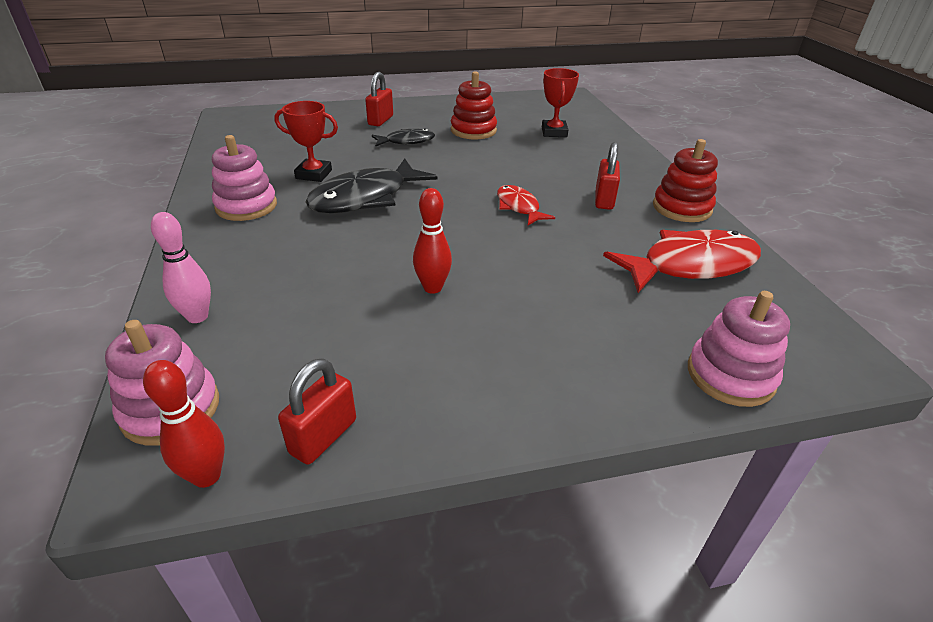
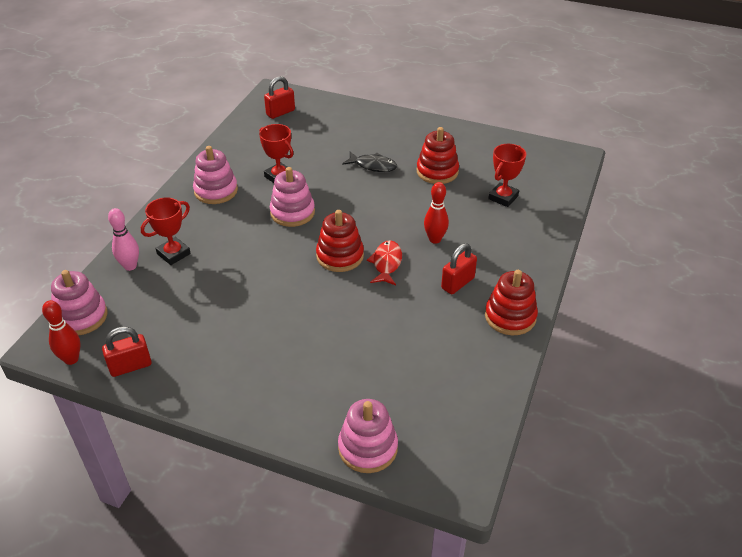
camera: 35 degrees right, 5 degrees up
(252, 281) = (173, 254): none -> red trophy
(365, 198) = (292, 212): black fish -> pink stacking toy
(380, 120) = (376, 135): red padlock -> red padlock (280, 112)
(432, 288) = (264, 304): red bowling pin -> red bowling pin (435, 239)
(464, 216) = (340, 256): none -> red stacking toy
(690, 265) = (448, 366): red fish -> none

